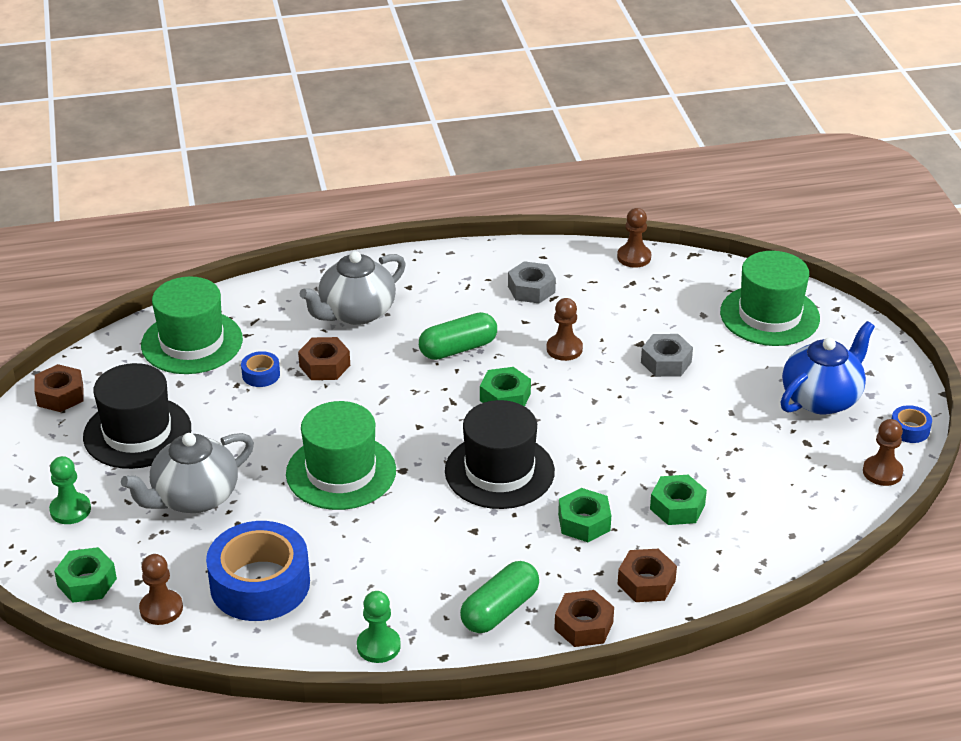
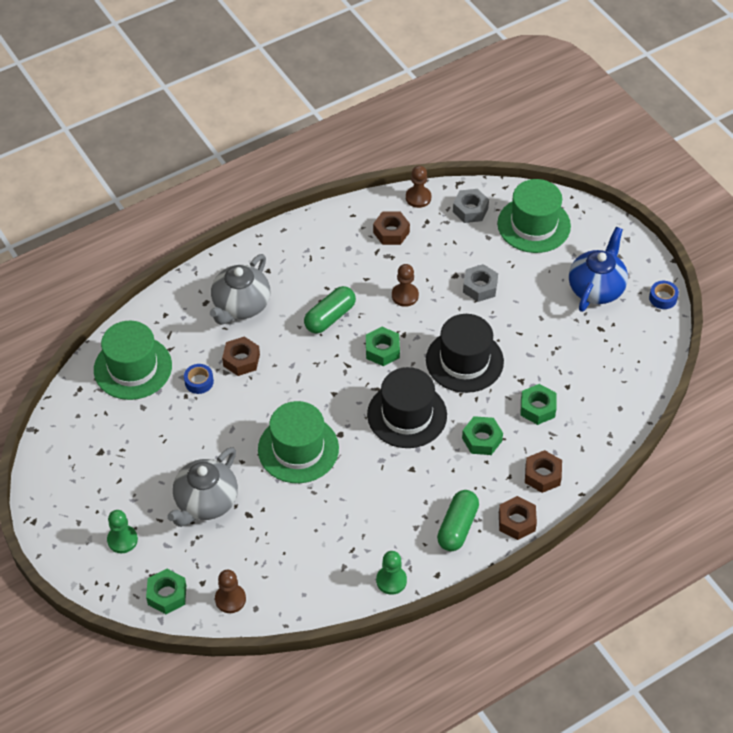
camera: 20 degrees left, 15 degrees up
(60, 395) = (59, 444): brown nut -> brown nut (391, 232)
(137, 433) = (135, 459): black hat -> black hat (464, 361)
(260, 584) = (288, 558): blue tape -> none
(531, 289) = (358, 248): grey nut -> grey nut (470, 210)
(882, 472) = (658, 339): brown pawn -> none

